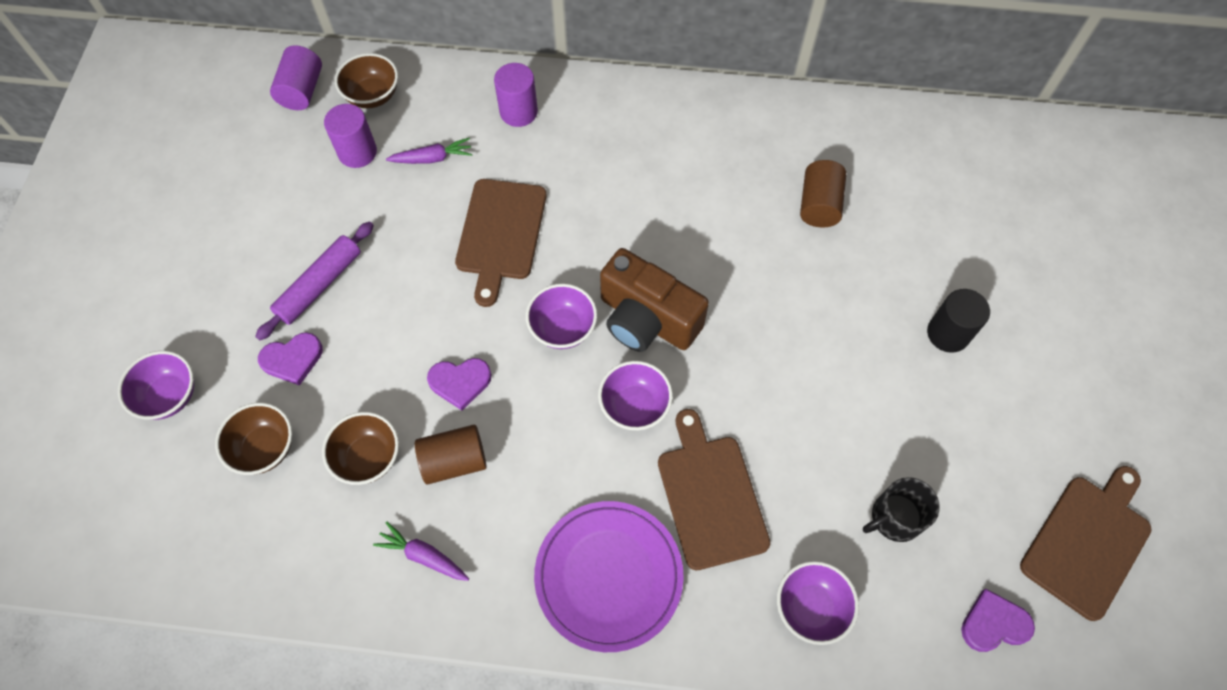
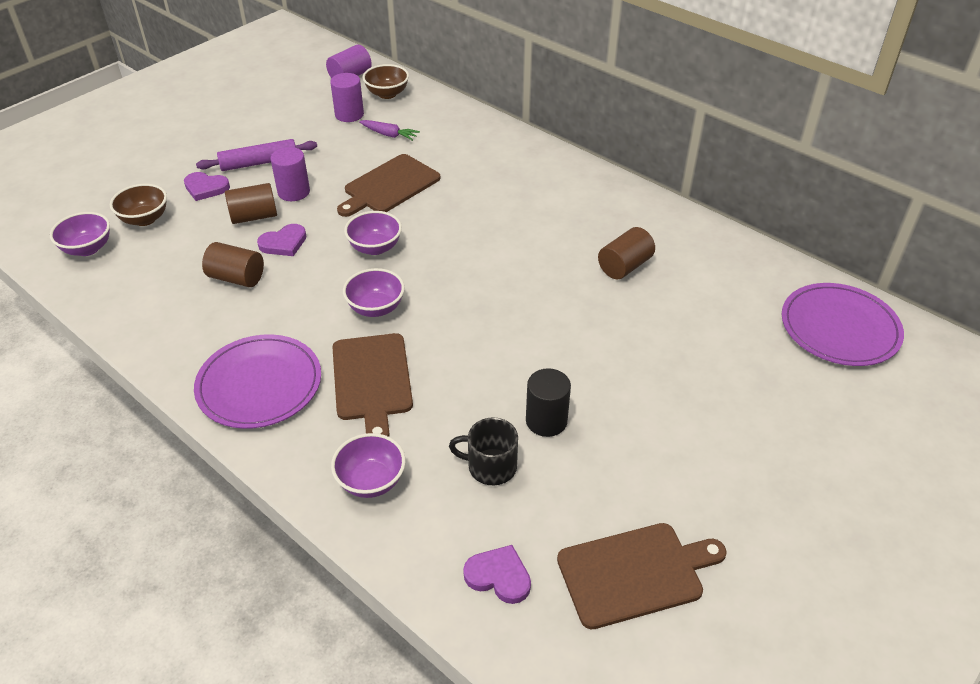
camera: 35 degrees right, 20 degrees down
(169, 396) = (126, 173): purple bowl -> purple bowl (87, 248)
(368, 457) = (192, 251): brown bowl -> none
(391, 366) = (254, 216): none -> brown cylinder
(423, 556) = (166, 313): purple carrot -> none
(460, 382) = (284, 243): purple heart -> purple heart turned 60 degrees counterclockwise
(518, 112) = (466, 135): purple cylinder -> purple cylinder (294, 192)
(647, 319) = (434, 269): brown camera -> none
(710, 496) = (372, 380): brown cutting board -> brown cutting board turned 150 degrees clockwise
(948, 333) = (650, 383): black cylinder -> black cylinder (546, 421)
(1045, 169) = (839, 328): none -> purple plate

